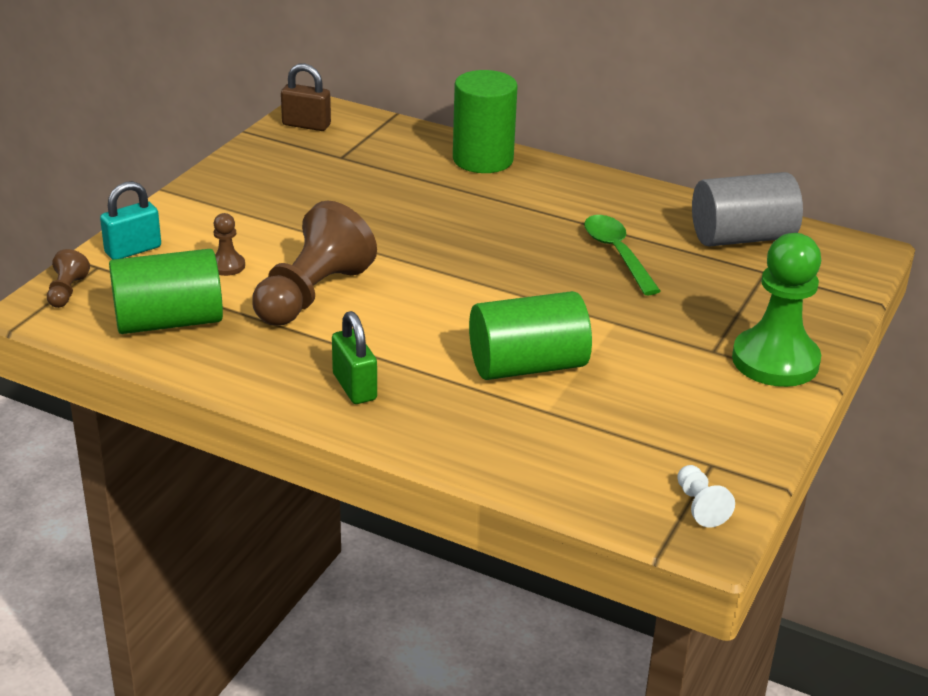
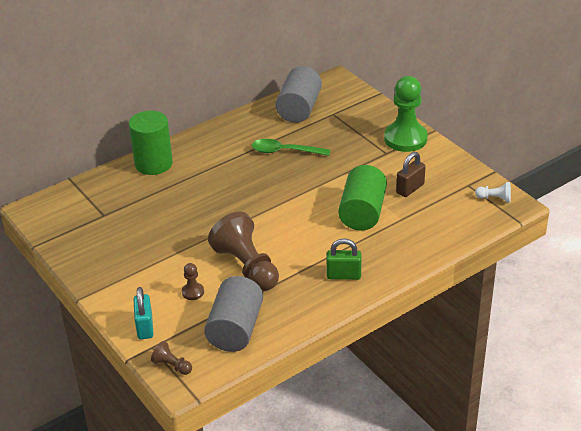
camera: 60 degrees left, 5 degrees up
(169, 321) = (235, 329): green cylinder -> grey cylinder
(306, 125) = (51, 218): brown padlock -> brown padlock (410, 189)

